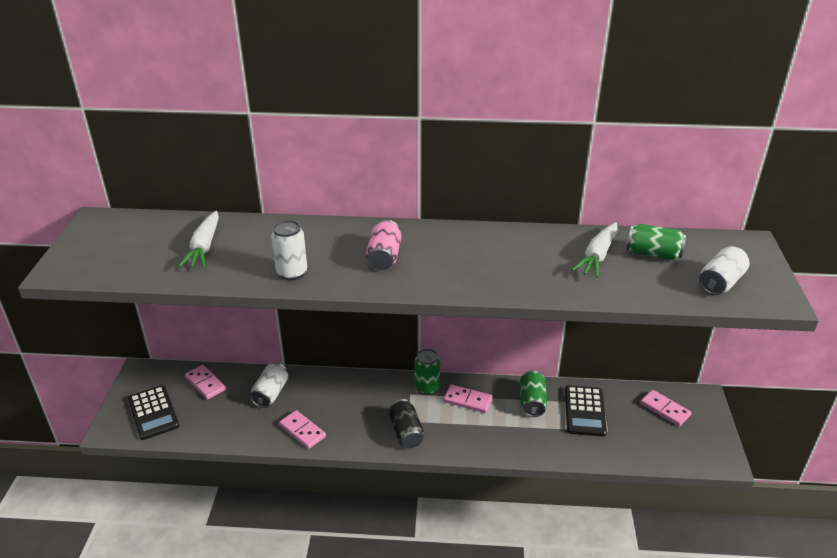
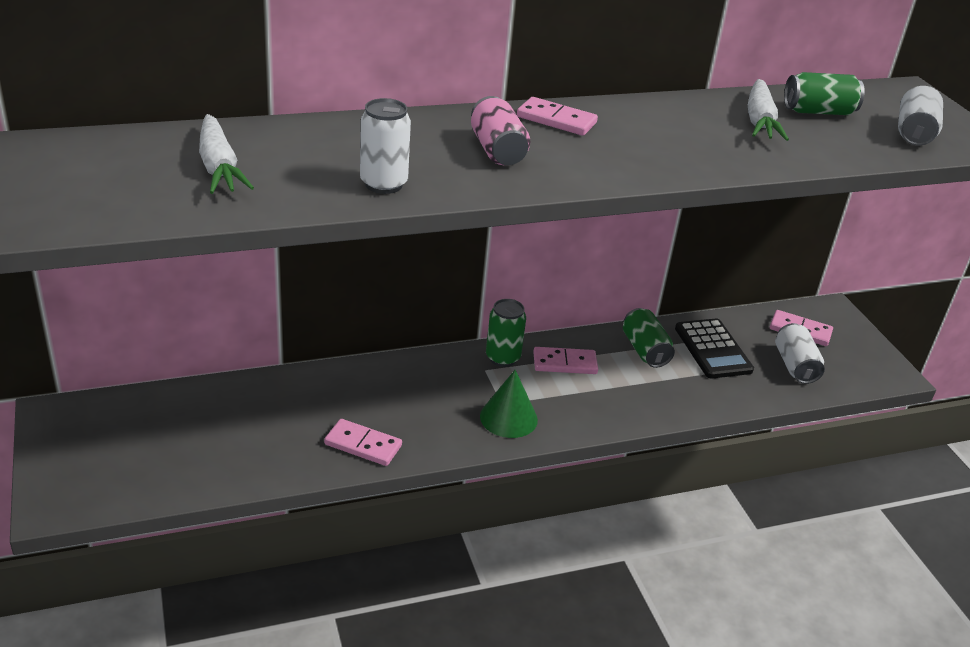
camera: 25 degrees left, 0 degrees up
(153, 413) = (112, 467): black calculator -> none
(205, 384) = (174, 411): pink domino -> pink domino (556, 120)
(270, 393) = (285, 405): white can -> white can (795, 366)
(406, 432) = (508, 418): black can -> green cone

